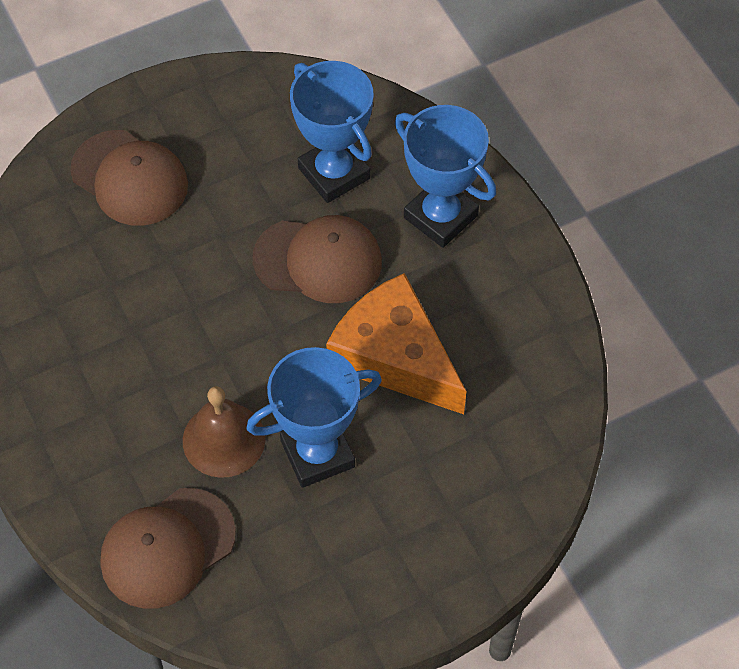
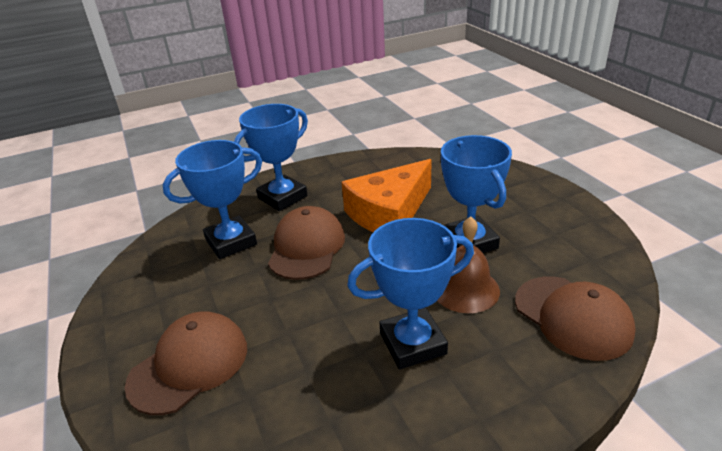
camera: 85 degrees left, 25 degrees down
(140, 379) = (413, 343): none -> blue trophy

